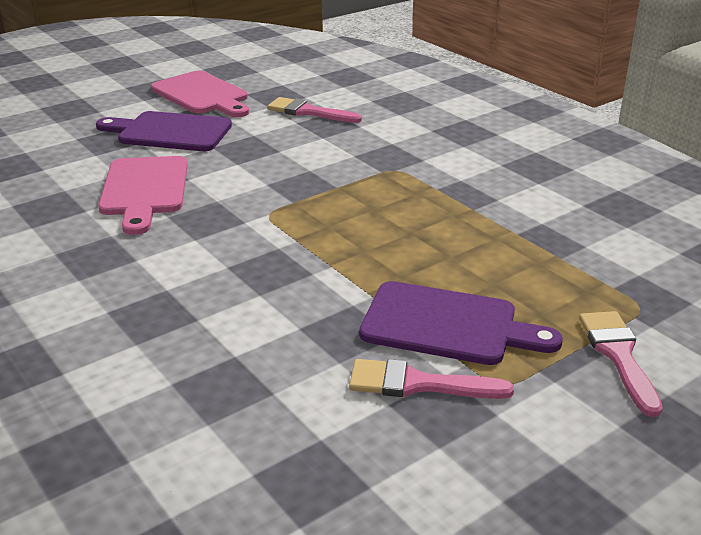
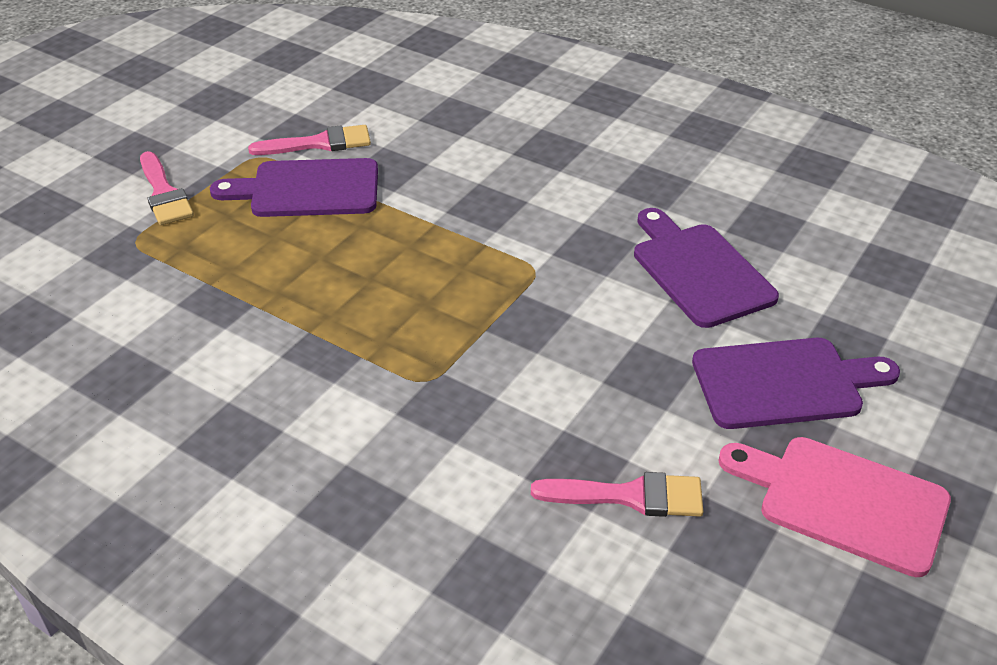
camera: 160 degrees right, 10 degrees up
(145, 190) = (698, 271): pink cutting board -> purple cutting board

